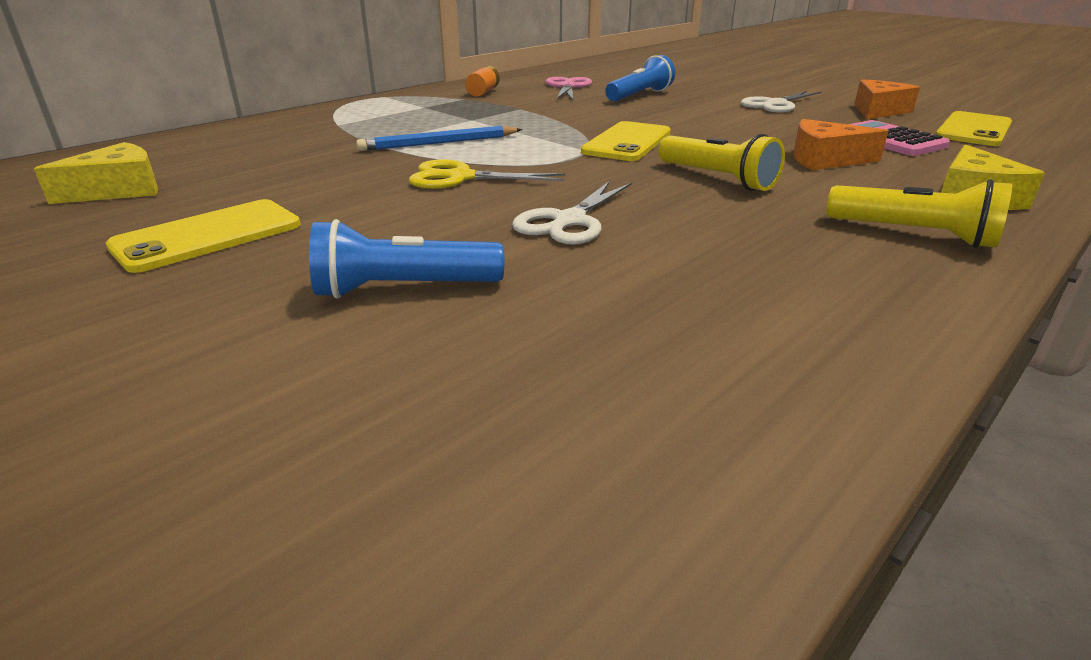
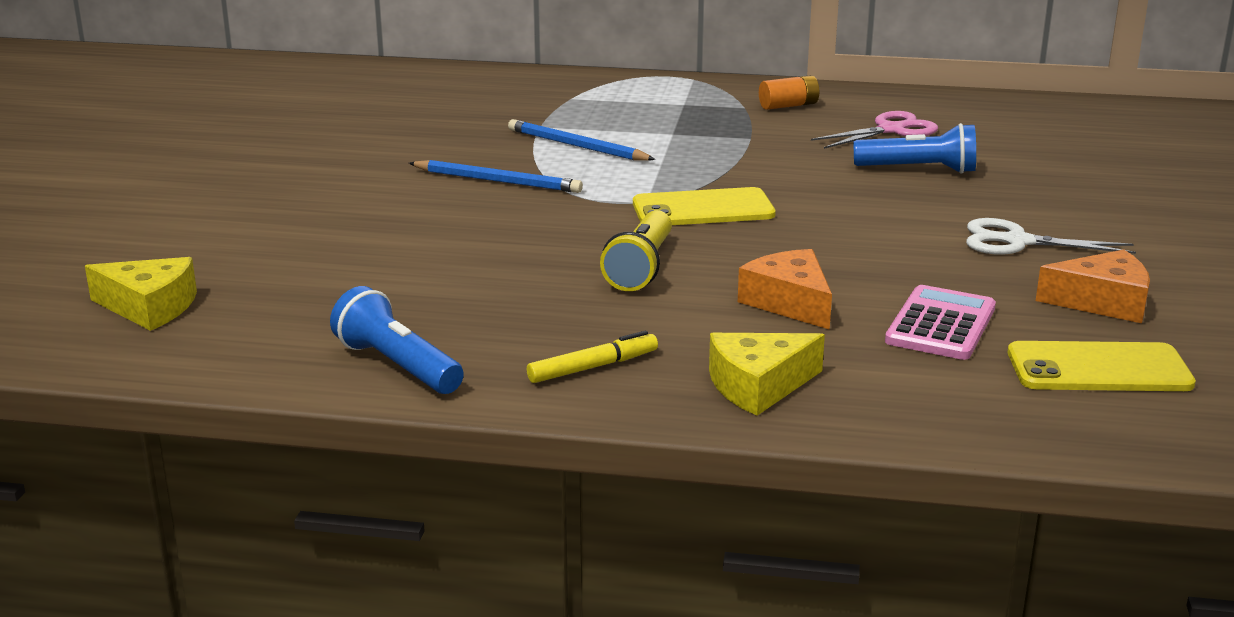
camera: 55 degrees right, 5 degrees down
(119, 190) = (331, 104): yellow cheese -> yellow cheese (150, 307)
(208, 236) = (290, 156): yellow phone -> none
(403, 289) = (277, 229): blue flashlight -> blue flashlight (397, 366)
(460, 177) = (498, 181): yellow scissors -> blue pencil
(569, 221) = (451, 241): white scissors -> none
(914, 234) = (593, 367): yellow flashlight -> yellow marker

